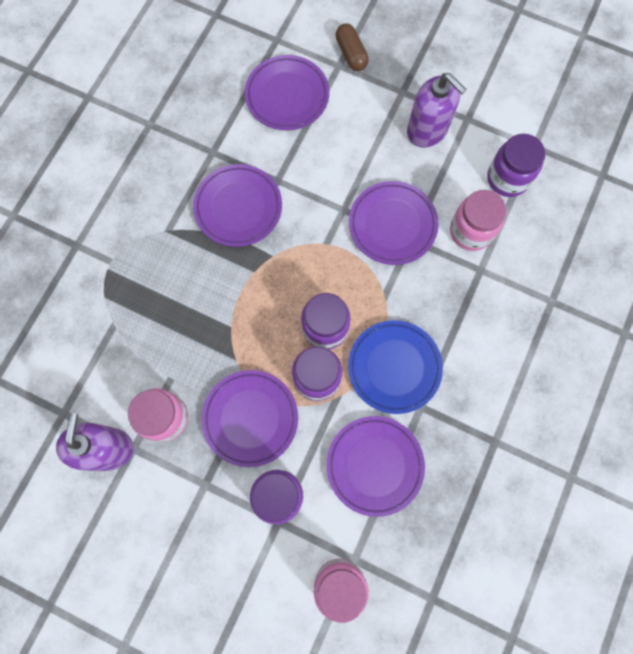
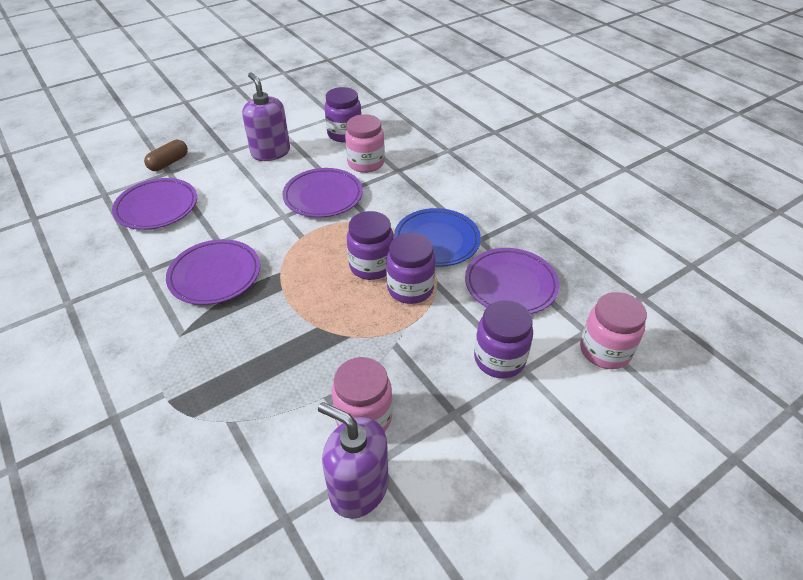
camera: 60 degrees left, 30 degrees down
(250, 418) = (413, 349): purple plate -> none
(351, 54) = (169, 163): brown capsule -> brown capsule turned 60 degrees counterclockwise
(427, 130) = (270, 152): purple soap dispenser -> purple soap dispenser turned 105 degrees counterclockwise

